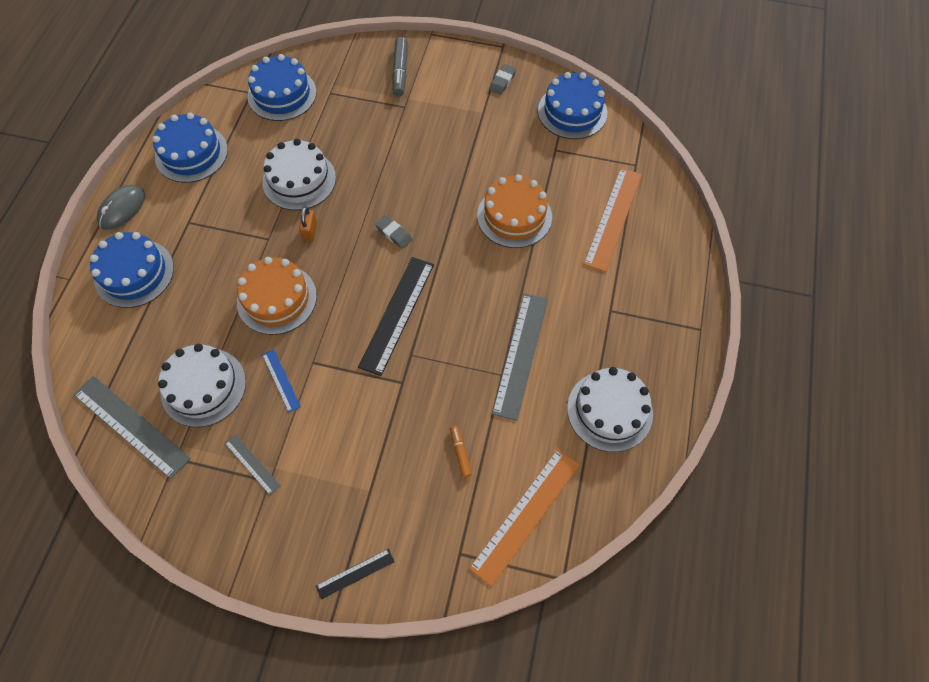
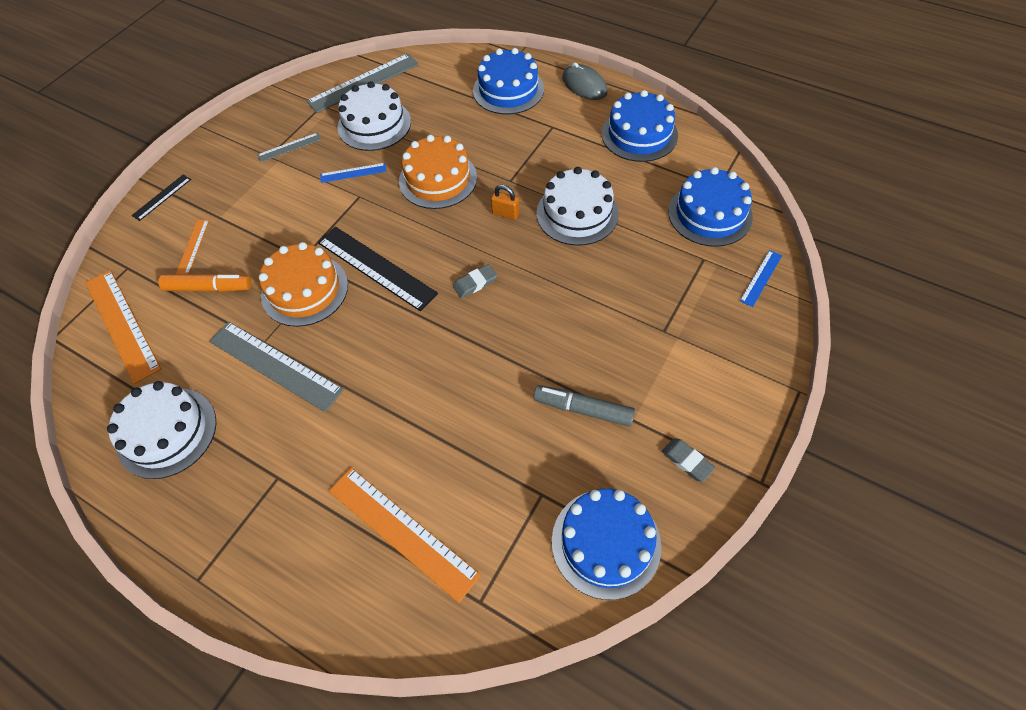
camera: 110 degrees right, 5 degrees down
(340, 59) = (761, 278): none -> blue ruler
(355, 573) = (162, 197): black ruler -> black ruler turned 45 degrees clockwise
(400, 72) = (728, 338): grey marker -> grey marker (583, 409)
(415, 497) = (193, 246): none -> orange ruler
(460, 453) = (209, 288): orange marker -> orange marker, size x1.71
(514, 216) = (452, 410): orange cake -> orange cake (304, 290)

